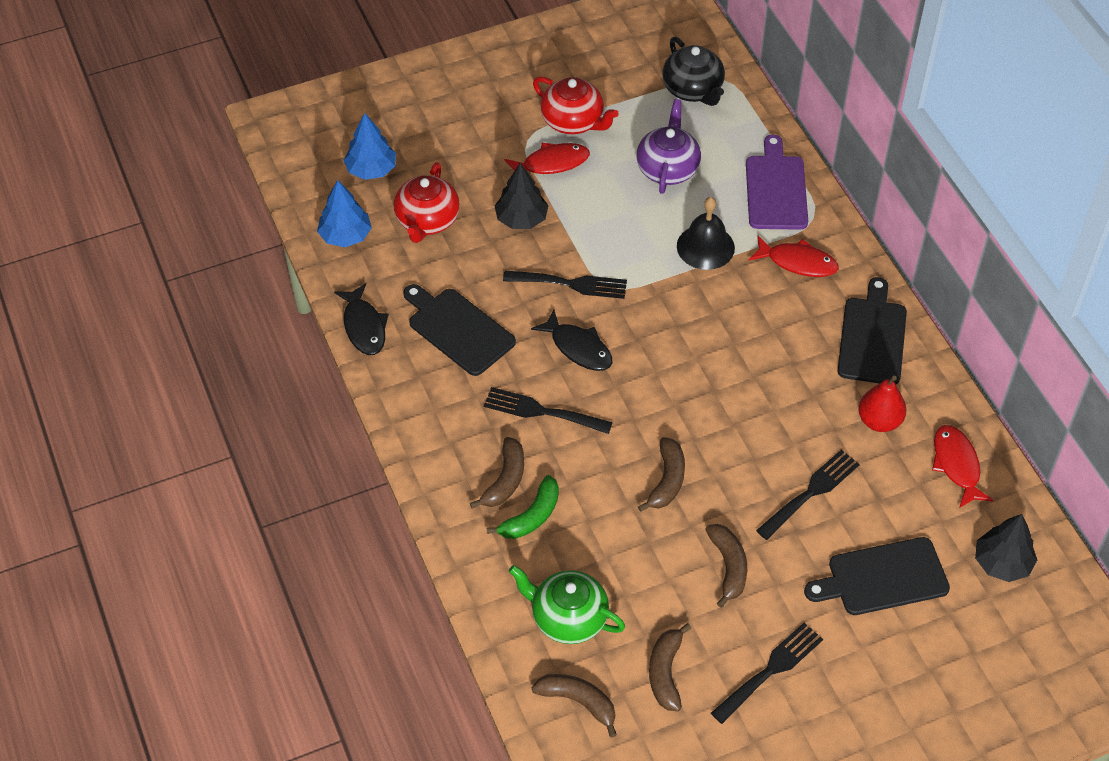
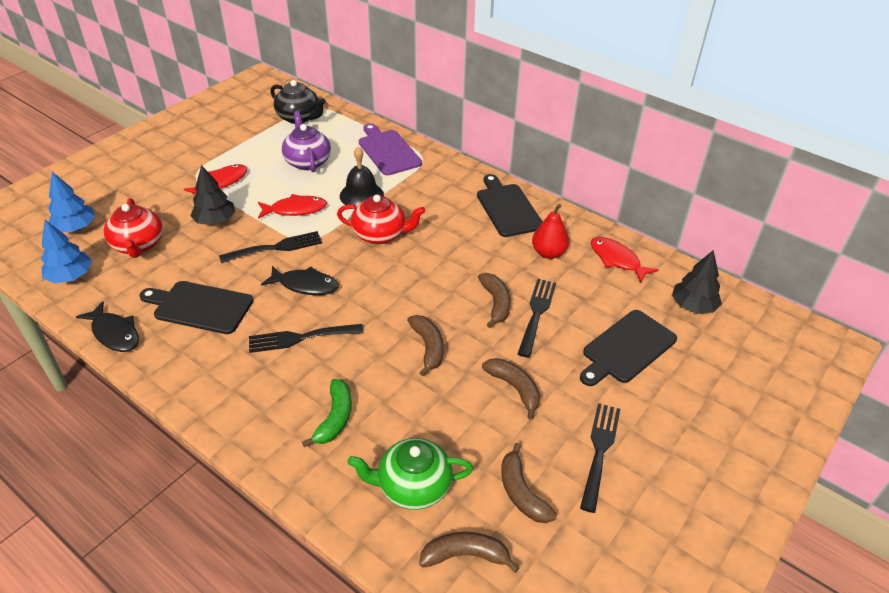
camera: 30 degrees left, 10 degrees down
(505, 480) = (297, 399): brown banana -> brown banana (496, 303)
(573, 121) = (224, 156): red teapot -> red teapot (380, 234)
(798, 262) = (429, 184): red fish -> red fish (295, 210)

